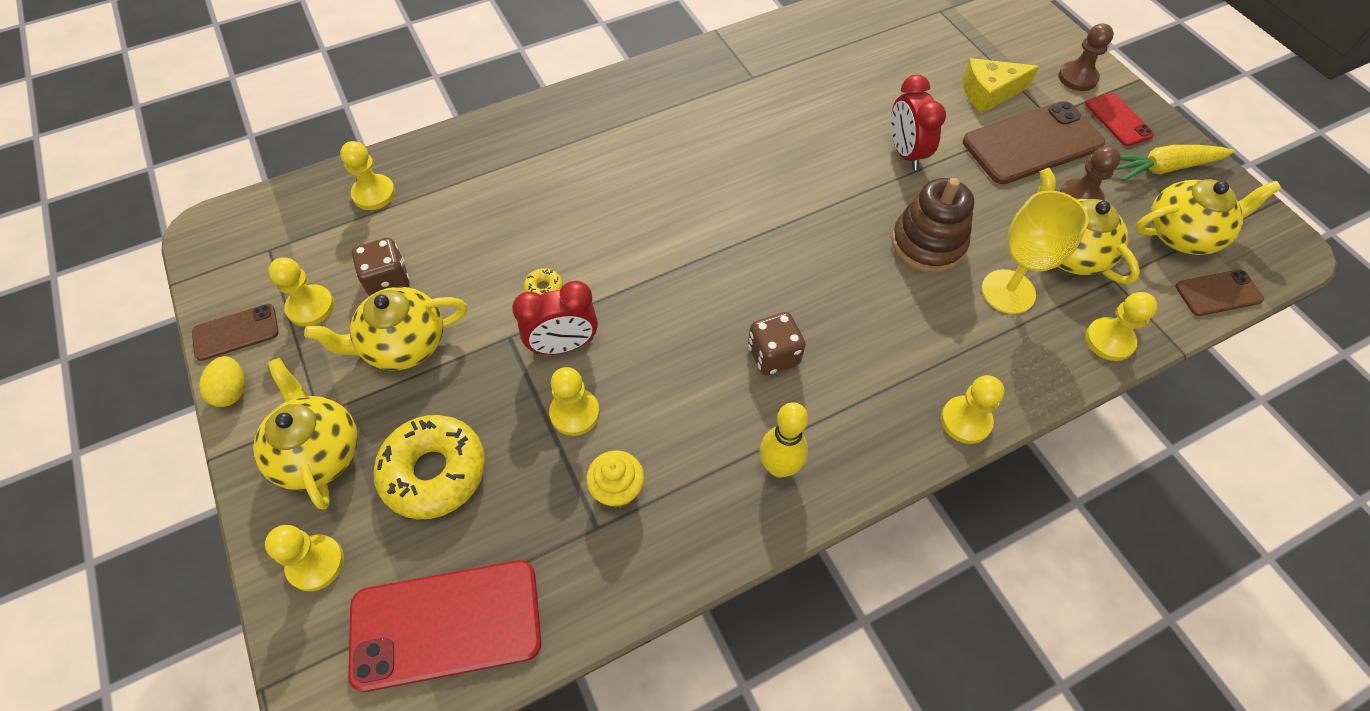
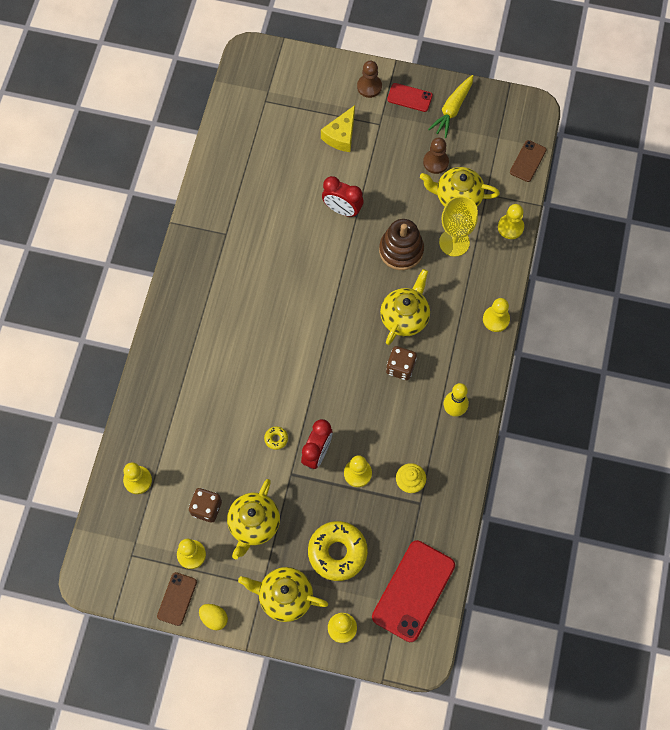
camera: 50 degrees left, 10 degrees up
(1032, 143) = (388, 149): brown phone -> none
(1183, 234) = (490, 142): yellow teapot -> yellow teapot (405, 317)

